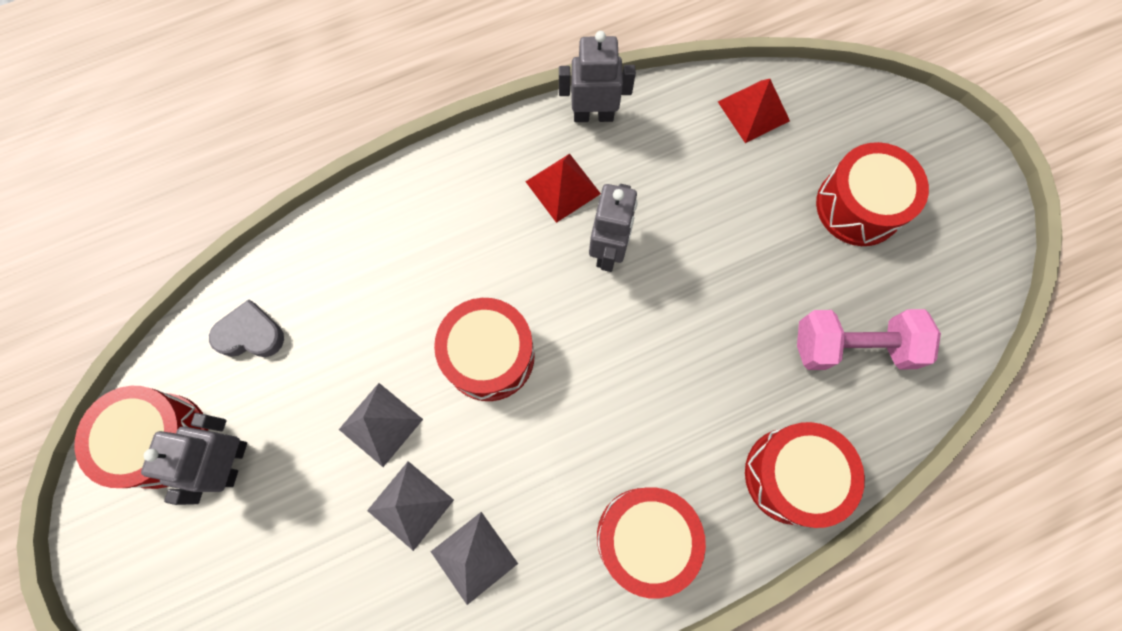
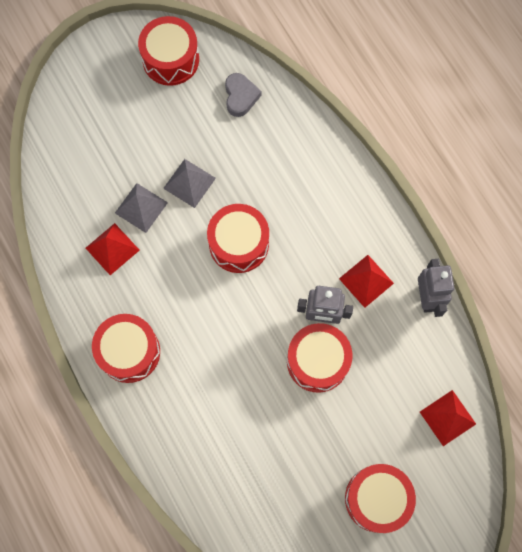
camera: 85 degrees right, 0 degrees up
(232, 462) = (160, 101): grey robot -> none
(474, 557) = (112, 249): grey pyramid -> red pyramid
(792, 475) = (174, 447): red drum -> red drum (317, 361)
(852, 346) = (267, 491): pink dumbbell -> none

